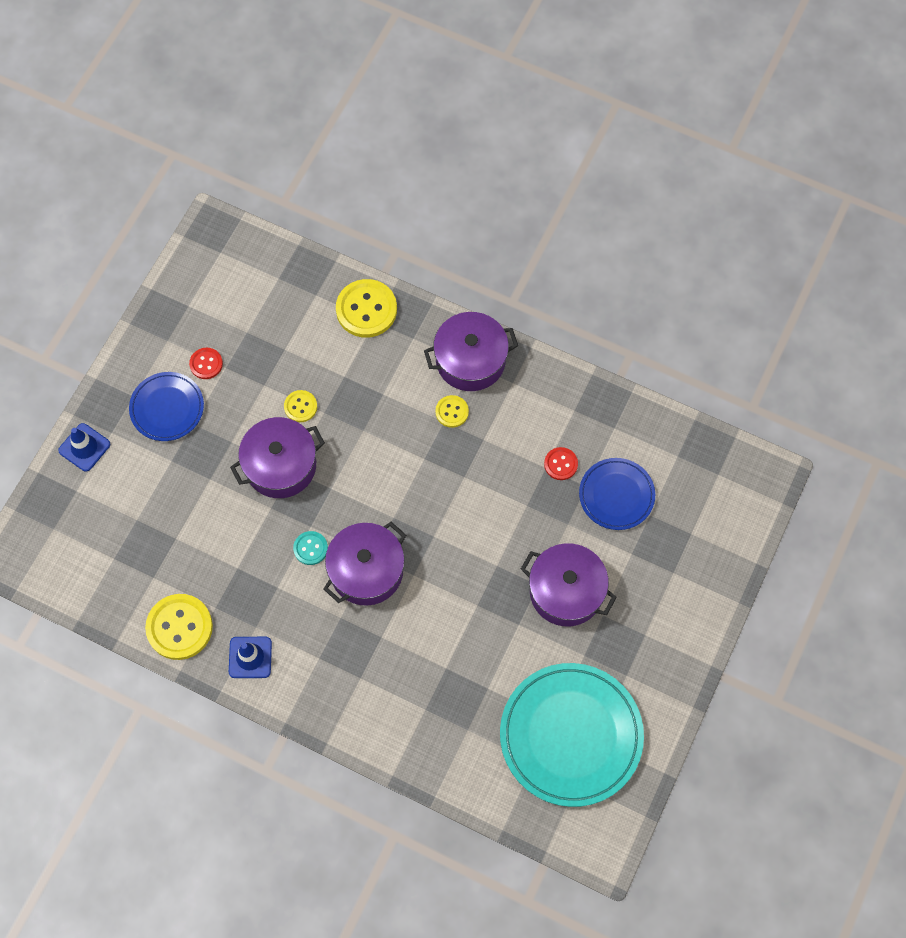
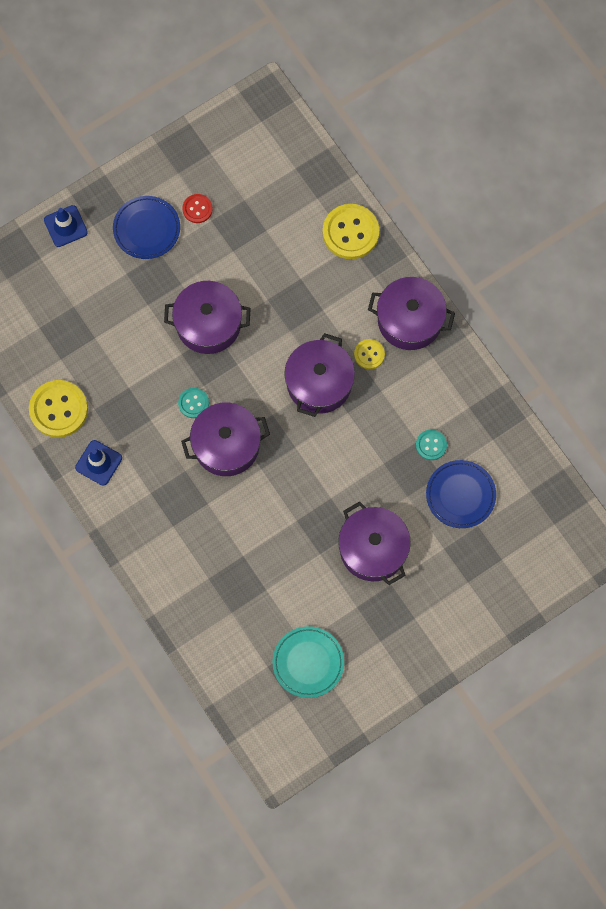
camera: 30 degrees right, 5 degrees up
(300, 407) = (251, 284): yellow button -> none
(420, 463) = (319, 383): none -> purple pot
(560, 464) = (431, 445): red button -> turquoise button
(571, 735) = (308, 662): turquoise plate -> turquoise plate, size x0.56

